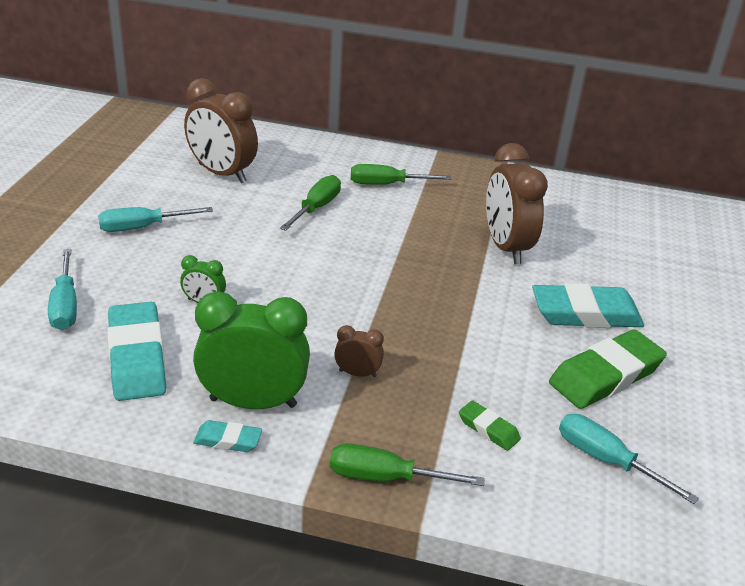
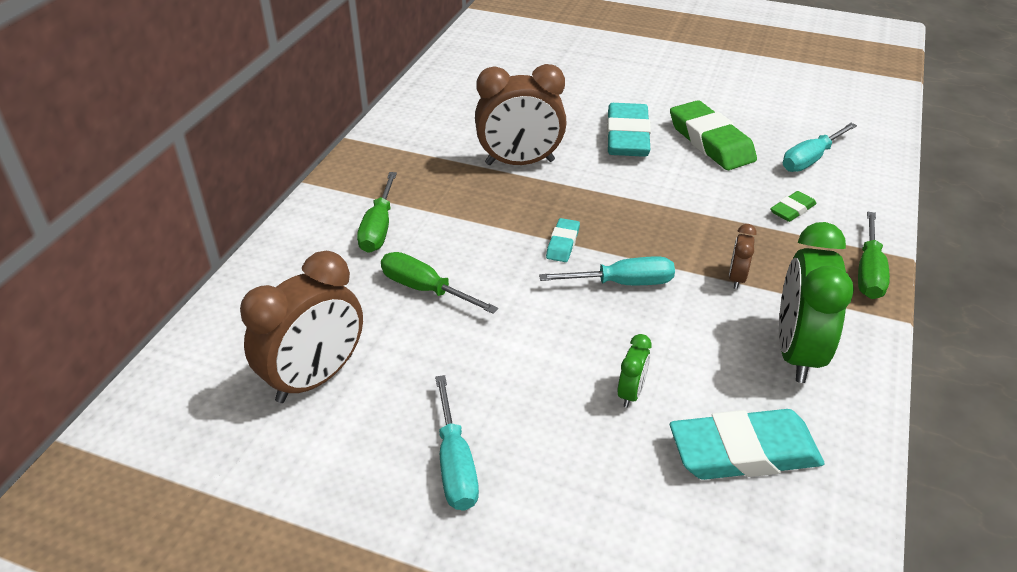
camera: 80 degrees left, 5 degrees up
(65, 305) = (649, 538): turquoise screwdriver -> turquoise screwdriver (622, 283)
(228, 440) = (855, 371): turquoise eraser -> turquoise eraser (562, 243)

